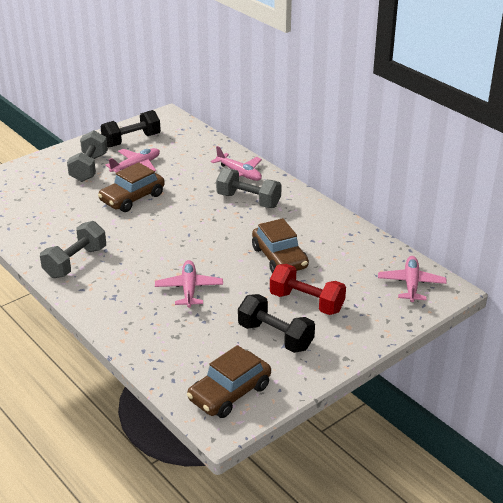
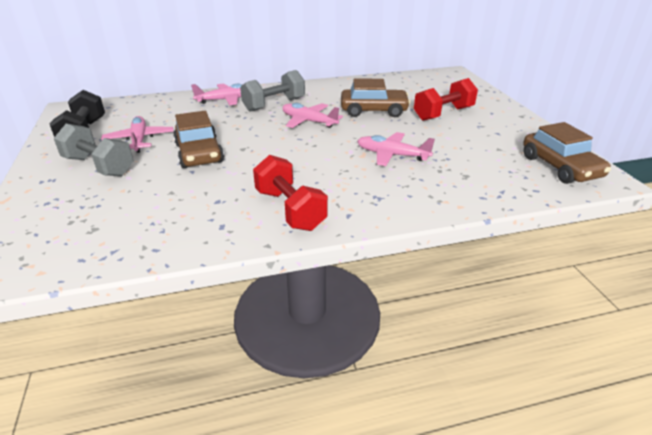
camera: 65 degrees left, 0 degrees up
(75, 262) = (290, 210): grey dumbbell -> red dumbbell
(275, 336) = (485, 133): black dumbbell -> none
(411, 284) = (440, 80): pink plane -> pink plane (308, 121)

